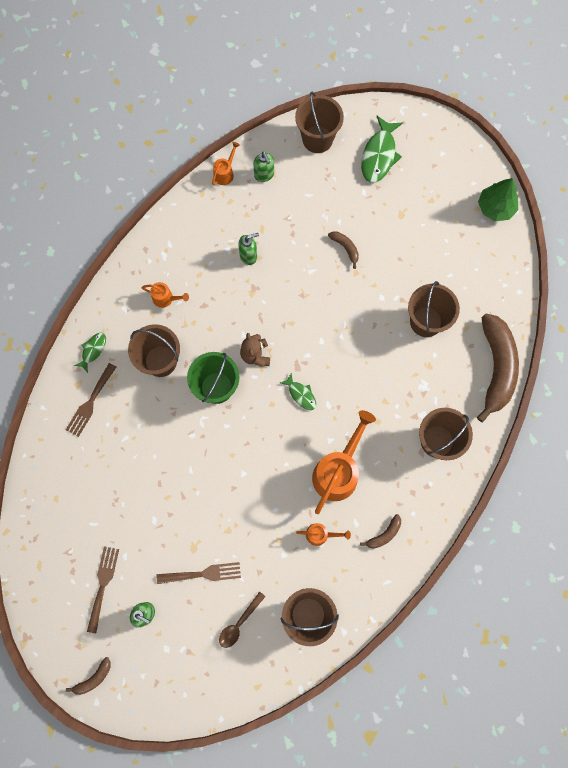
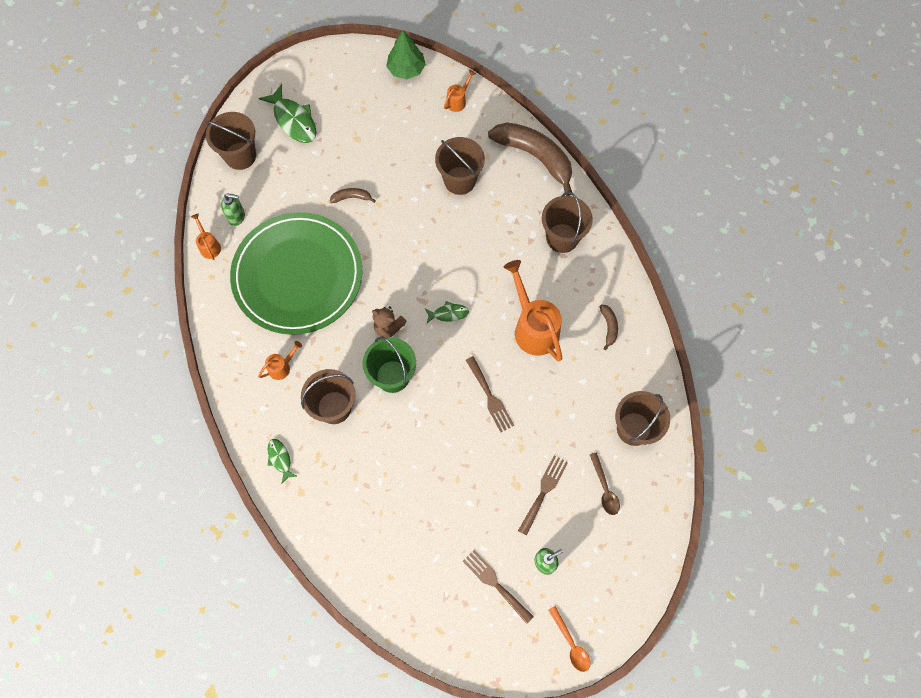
camera: 55 degrees left, 5 degrees down
(90, 402) = (326, 491): brown fork -> brown fork (490, 397)
(93, 678) = (571, 643): brown banana -> orange spoon
(248, 255) = (298, 275): green soap dispenser -> green plate
(321, 534) = (575, 375): orange watering can -> orange watering can (458, 100)

